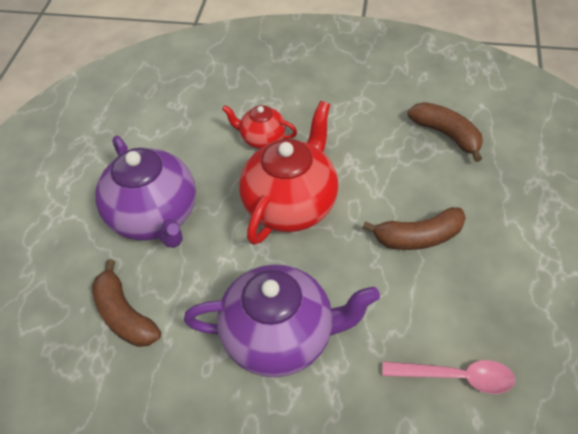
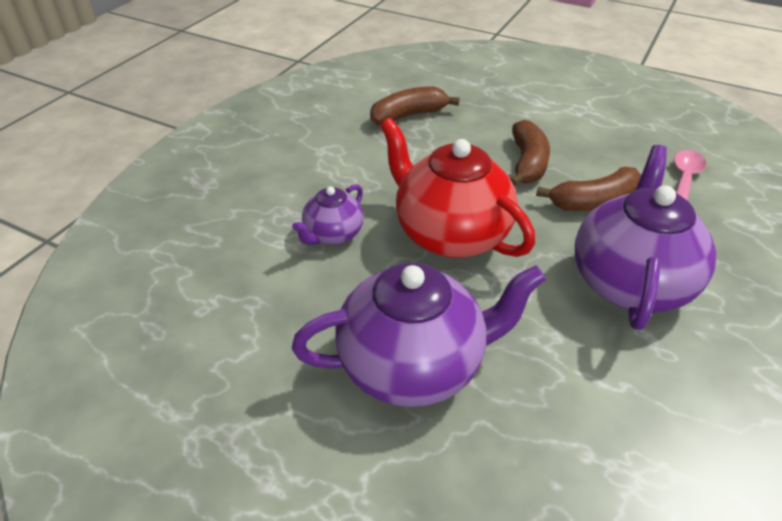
camera: 75 degrees left, 10 degrees down
(125, 315) = (577, 429): brown banana -> brown banana (594, 202)
(262, 138) = (332, 235): red teapot -> purple teapot

